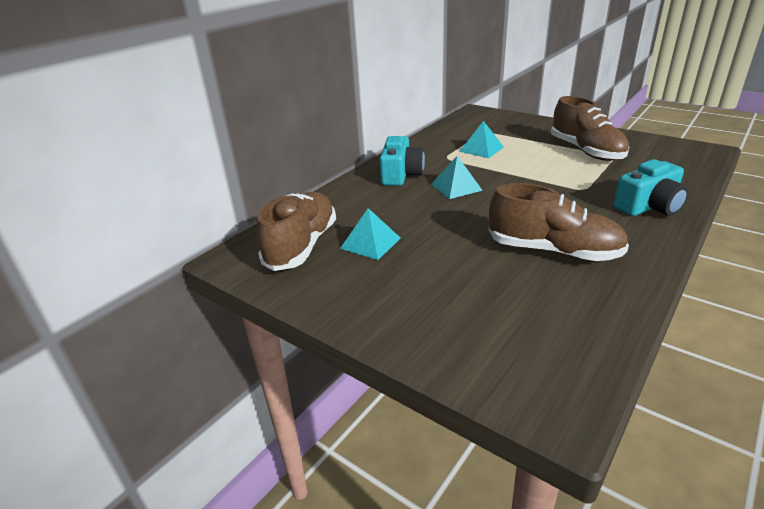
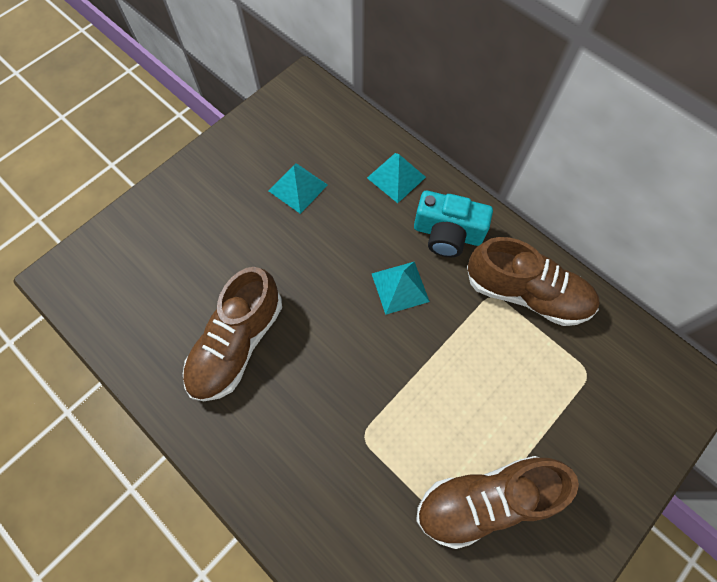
camera: 95 degrees right, 35 degrees up
(301, 246) = (308, 134): brown shoe -> brown shoe (526, 293)
(481, 149) = (516, 348): turquoise pyramid -> turquoise pyramid (396, 177)
(649, 206) = (298, 496): turquoise camera -> none

